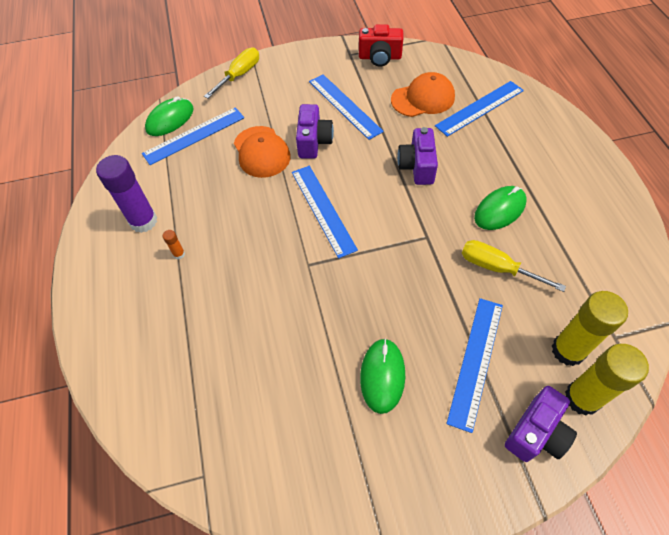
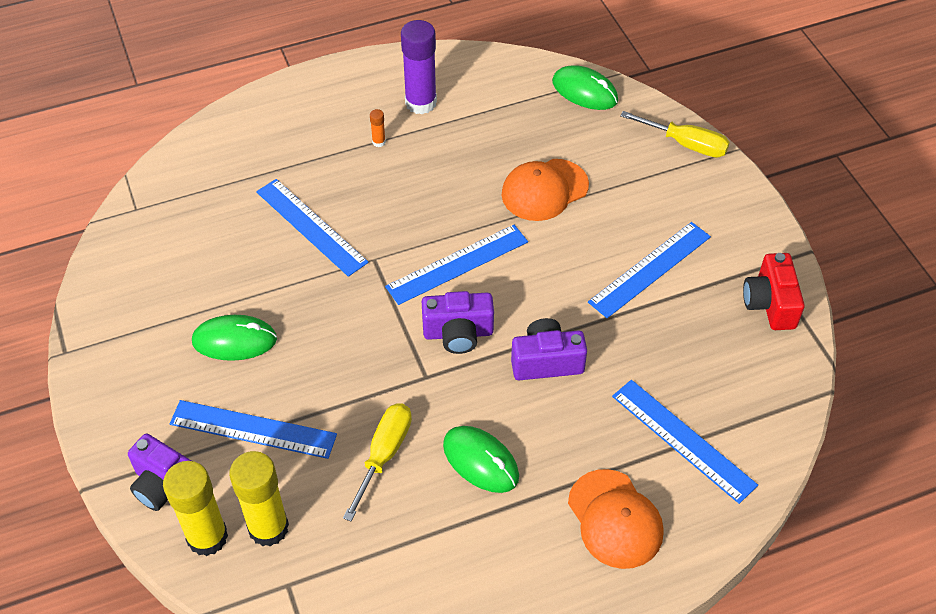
camera: 80 degrees right, 5 degrees down
(194, 135) = (561, 119): blue ruler -> blue ruler (311, 226)
(313, 141) = (572, 242): purple camera -> purple camera (458, 333)
(423, 98) = (687, 364): orange cap -> orange cap (615, 519)

